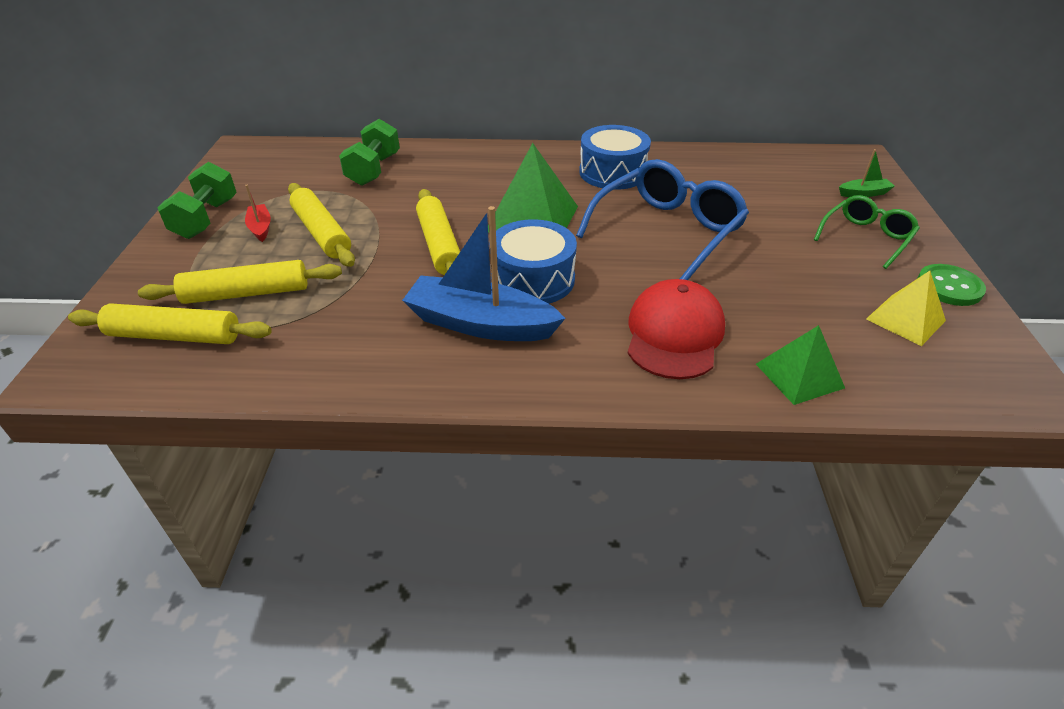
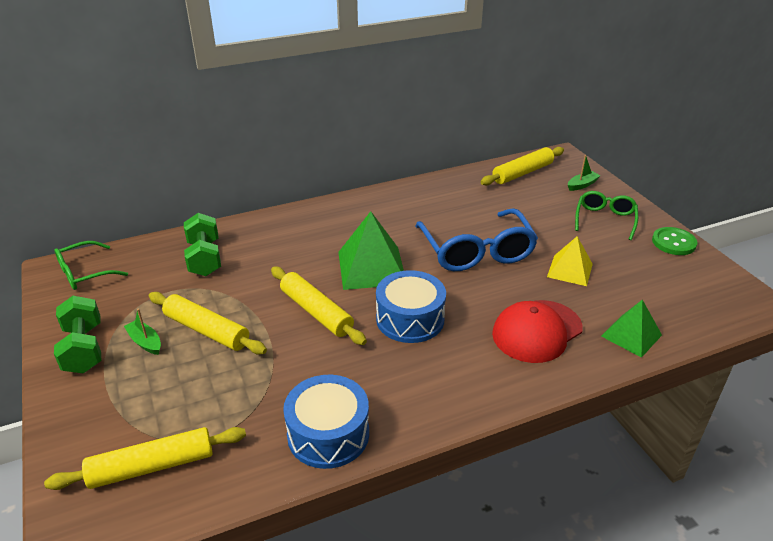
camera: 25 degrees left, 5 degrees down
(246, 293) = (185, 406): yellow rolling pin -> yellow rolling pin (522, 173)
(260, 228) = (145, 342): red boat -> green boat
(261, 157) = (85, 273): none -> green glasses
(480, 324) = (399, 368): blue boat -> none
(612, 173) = (403, 211): blue drum -> blue drum (328, 434)
(667, 231) = (476, 251): blue glasses -> blue glasses turned 150 degrees clockwise
(674, 334) = (537, 331): red cap -> red cap turned 120 degrees counterclockwise
(905, 319) = (664, 274): yellow pyramid -> yellow pyramid (570, 270)

